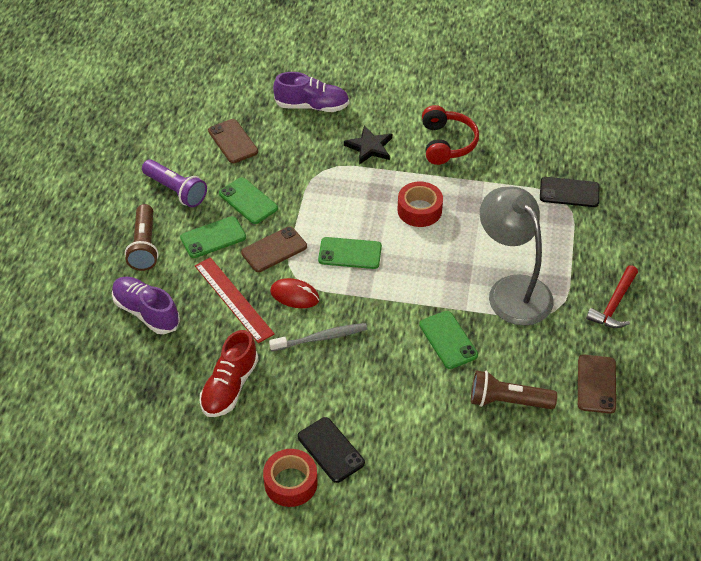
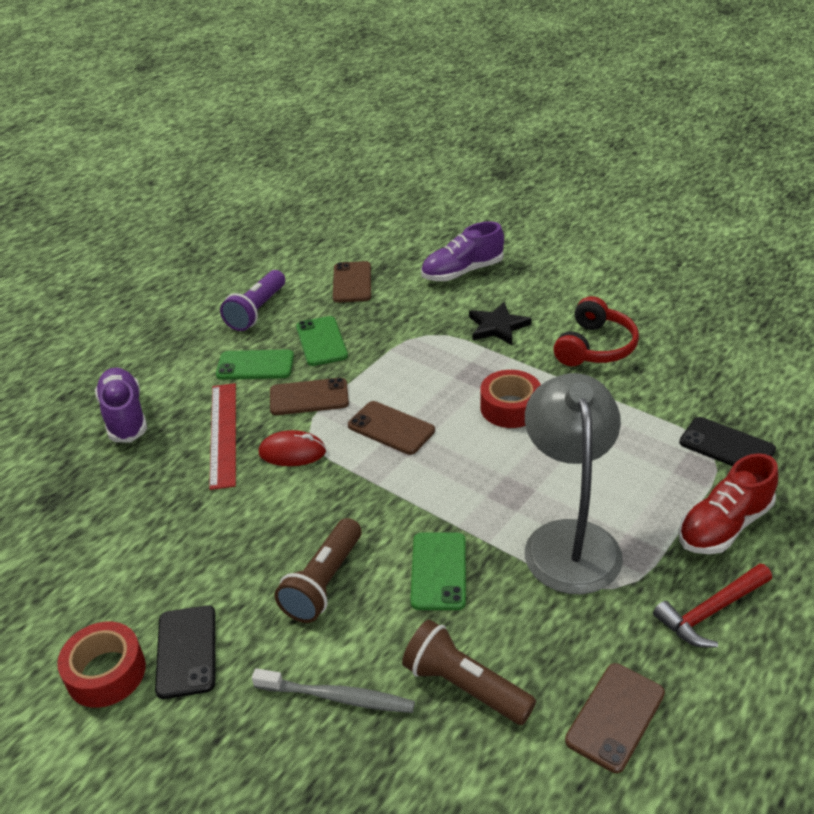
camera: 30 degrees right, 10 degrees down
(144, 246) = (180, 353): brown flashlight -> brown flashlight (323, 583)
(176, 191) = (256, 311): purple flashlight -> purple flashlight turned 45 degrees clockwise
(229, 386) = (138, 526): red shoe -> red shoe (723, 526)
(294, 295) = (292, 452): red mouse -> red mouse turned 45 degrees counterclockwise
(312, 106) = (462, 272): purple shoe -> purple shoe turned 120 degrees clockwise
(320, 338) = (283, 510): grey toothbrush -> grey toothbrush (337, 697)
(350, 253) = (391, 428): green phone -> brown phone

